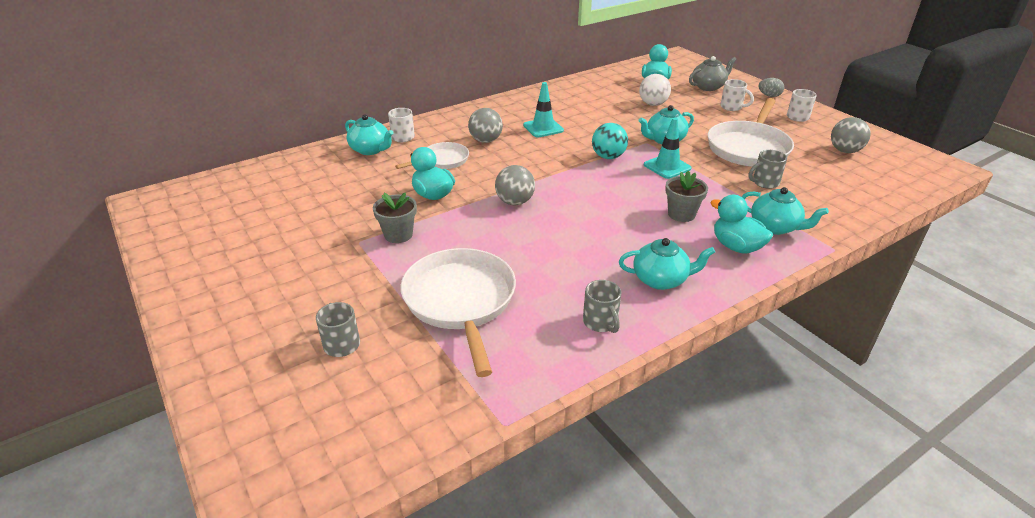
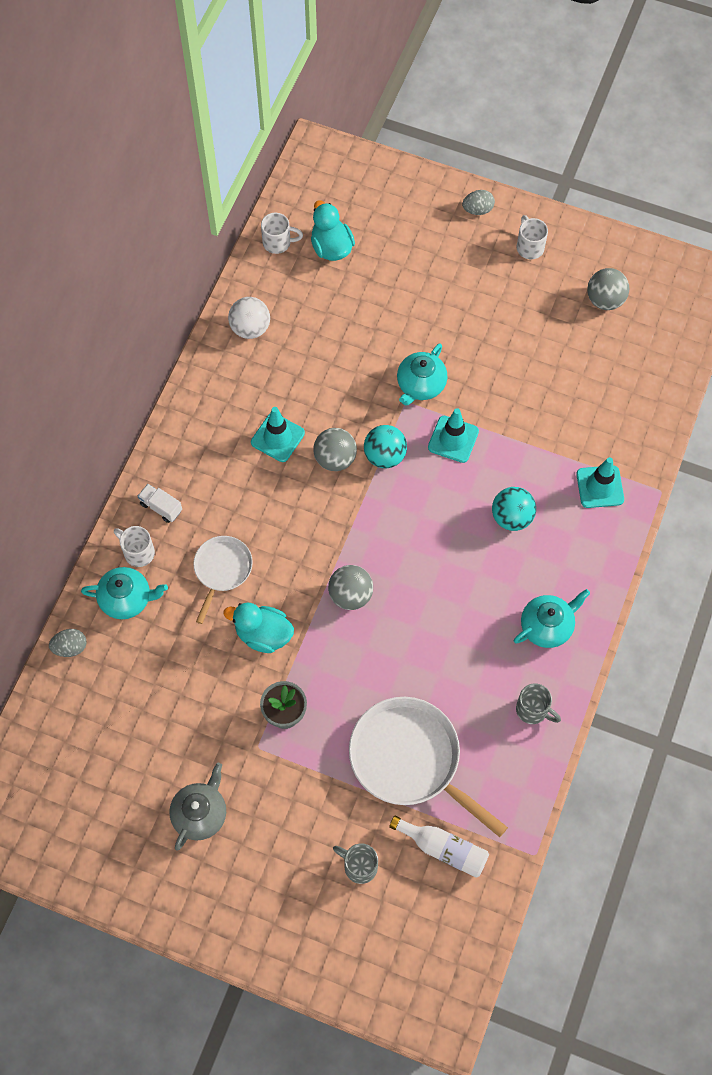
camera: 35 degrees left, 30 degrees up
(312, 154) = (70, 647): none -> grey egg
(423, 372) = (443, 849): none -> white bottle
(439, 127) = (161, 507): none -> white truck
(485, 140) = (236, 503): grey ball -> grey ball (335, 458)
(653, 104) = (362, 308): white ball -> white ball (250, 328)
(681, 214) = (512, 517): grey flower pot -> turquoise ball
(708, 87) = (400, 224): grey teapot -> grey teapot (200, 814)
(732, 107) = (451, 264): white mug -> white mug (278, 243)
(736, 247) = (582, 539): turquoise duck -> none
(748, 148) = (512, 350): white pan -> none
(764, 183) = (558, 413): grey mug -> none
(775, 227) = (600, 487): turquoise teapot -> turquoise traffic cone

